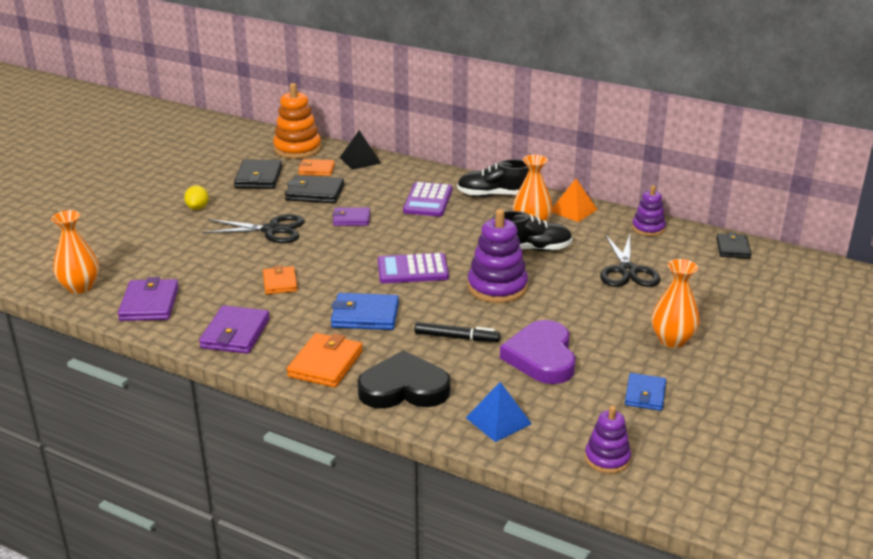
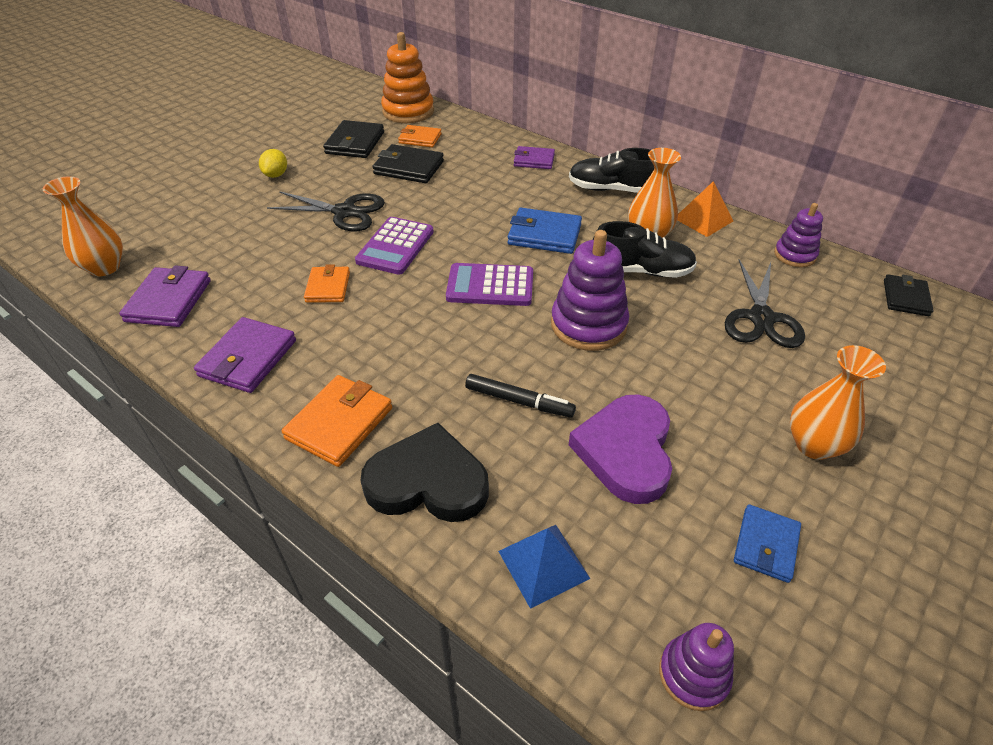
camera: 10 degrees right, 15 degrees up
(351, 219) = (438, 206): purple wallet -> purple wallet (534, 160)
(360, 160) = (470, 131): black pyramid -> none
(365, 315) = (413, 349): blue wallet -> blue wallet (544, 234)
(428, 200) = (532, 190): purple calculator -> purple calculator (395, 246)

